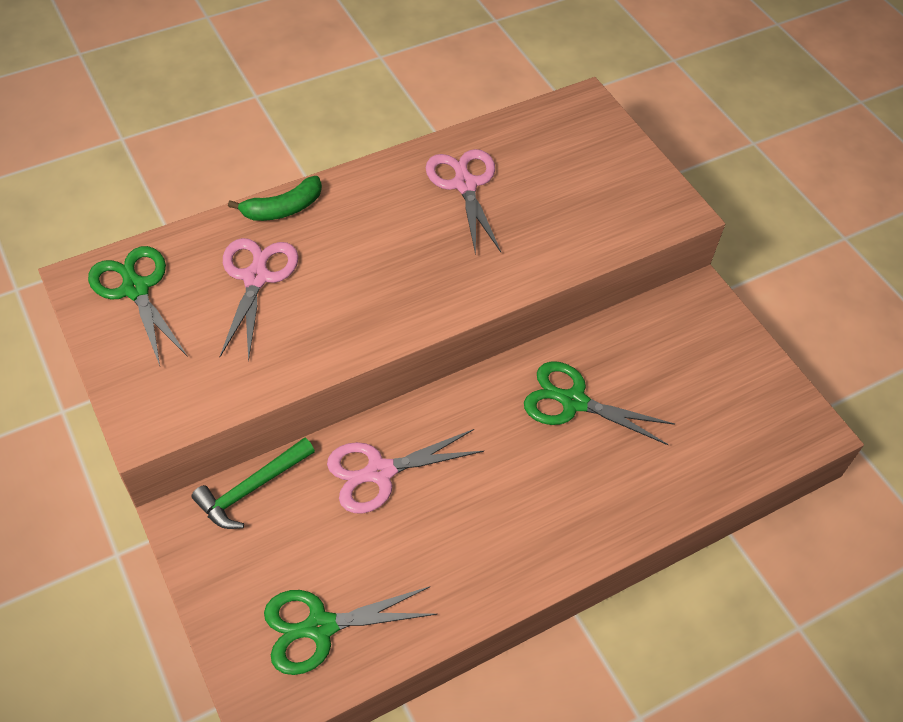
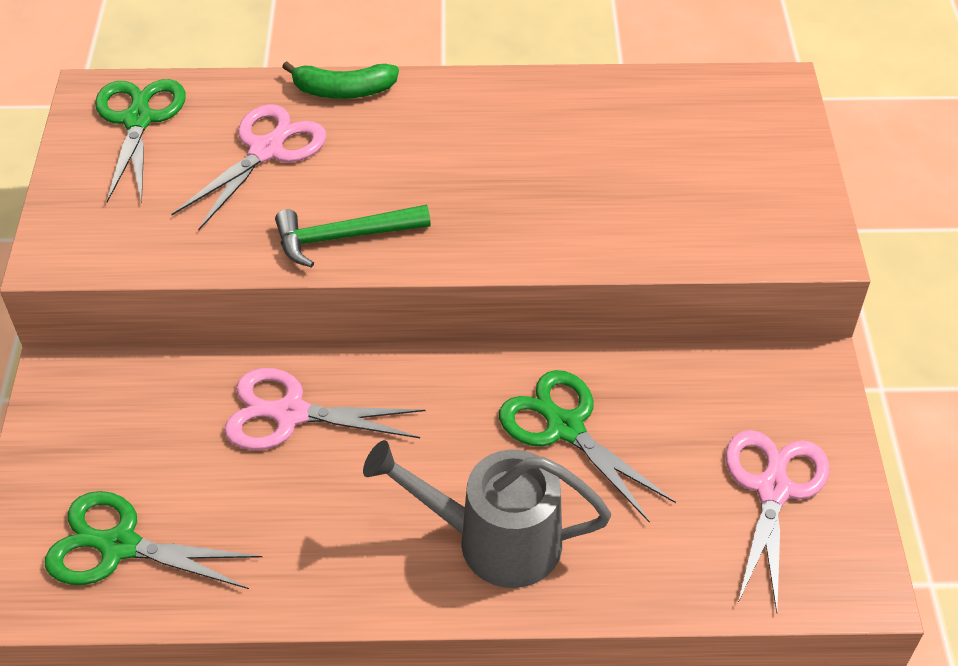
camera: 30 degrees right, 5 degrees down
(252, 489) = (146, 375): green hammer -> green hammer (343, 237)
(465, 185) = (565, 131): pink scissors -> pink scissors (773, 489)
(577, 502) = (493, 540): none -> grey watering can

